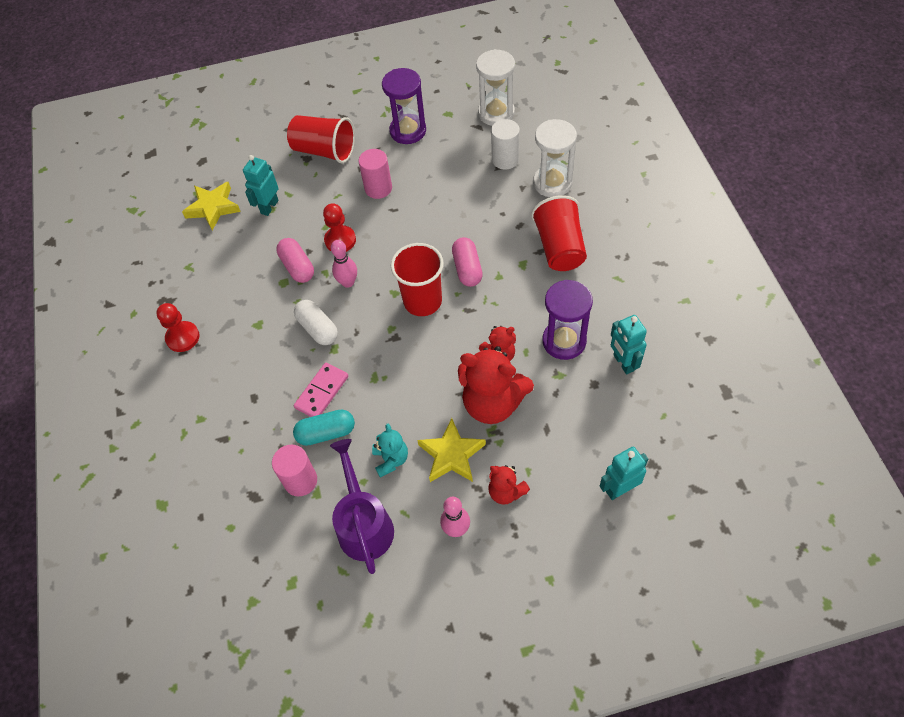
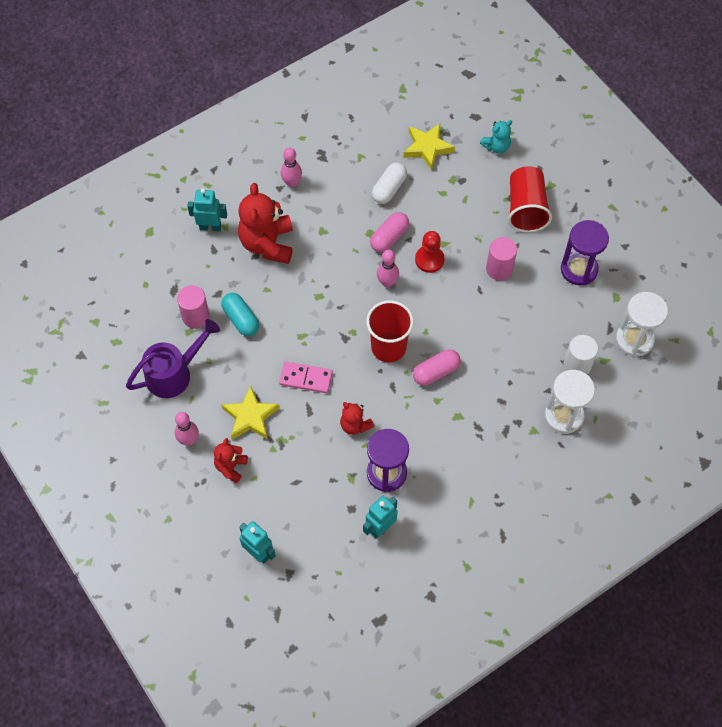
camera: 65 degrees right, 5 degrees up
(182, 337) = (292, 182): red pawn -> pink bowling pin
(269, 207) = (445, 190): turquoise robot -> turquoise robot (210, 227)
(318, 329) = (333, 277): white capsule -> white capsule (389, 189)
(321, 392) = (275, 302): pink domino -> pink domino (306, 378)
(391, 459) = (232, 374): turquoise teddy bear -> turquoise teddy bear (496, 146)
(492, 403) = (307, 433): red teddy bear -> red teddy bear (267, 244)
(559, 247) = (488, 442): red cup -> none

